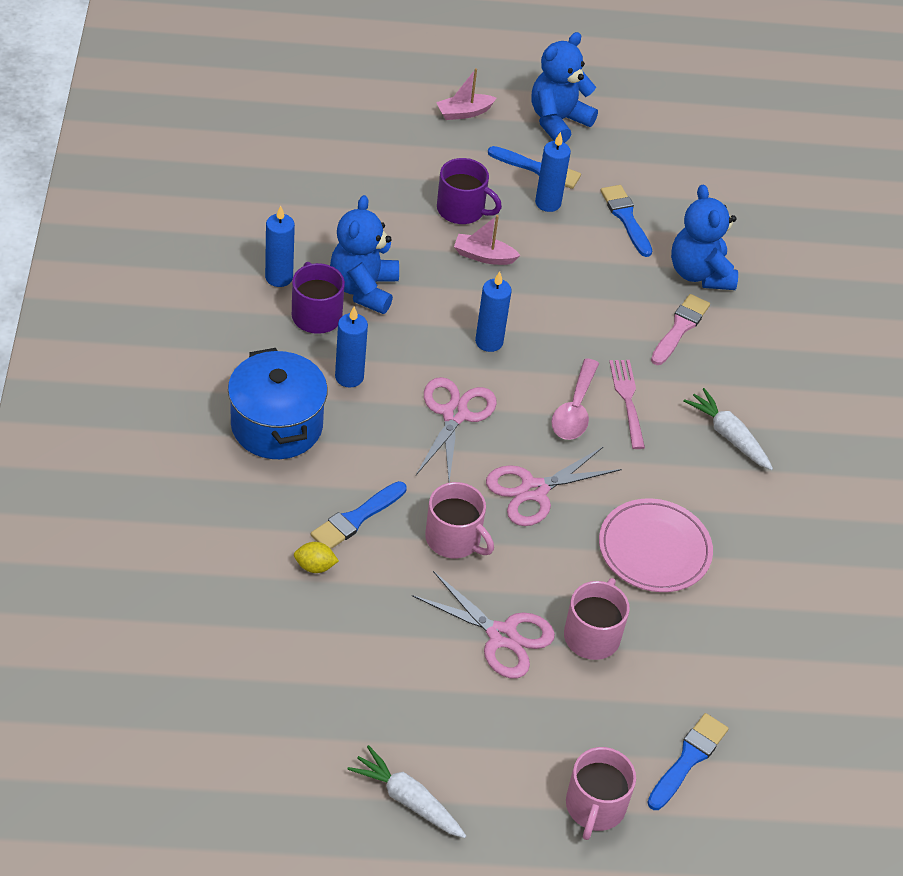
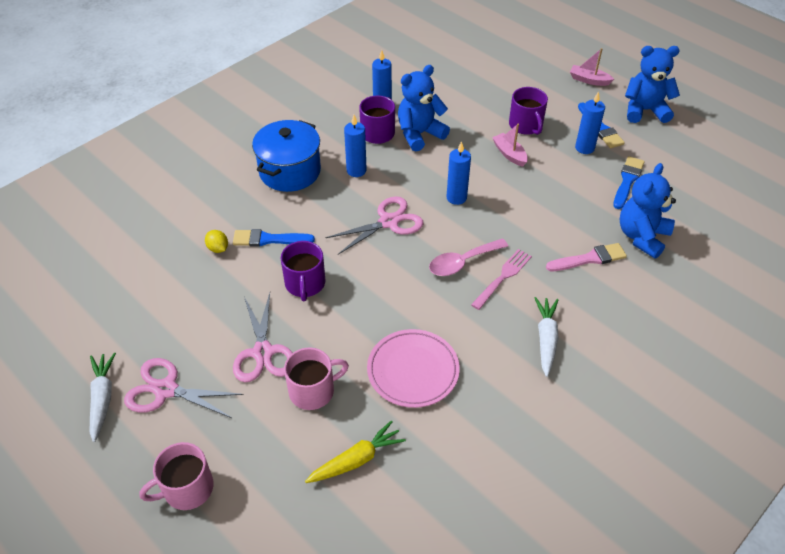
camera: 50 degrees right, 0 degrees up
(454, 539) = (305, 284): pink mug -> purple mug
(533, 490) = (382, 289): pink scissors -> pink scissors (166, 389)
(688, 759) = (275, 509): blue brush -> none
(702, 664) = (356, 460): none -> yellow carrot

